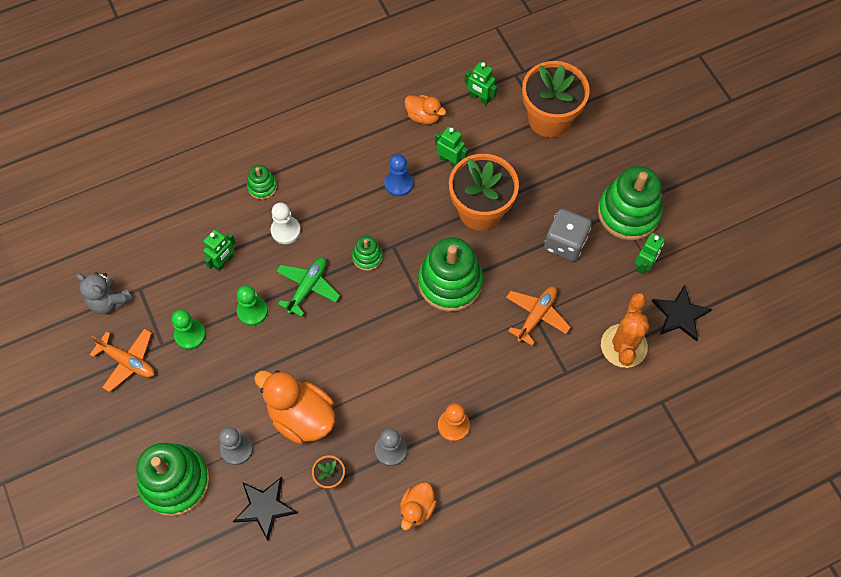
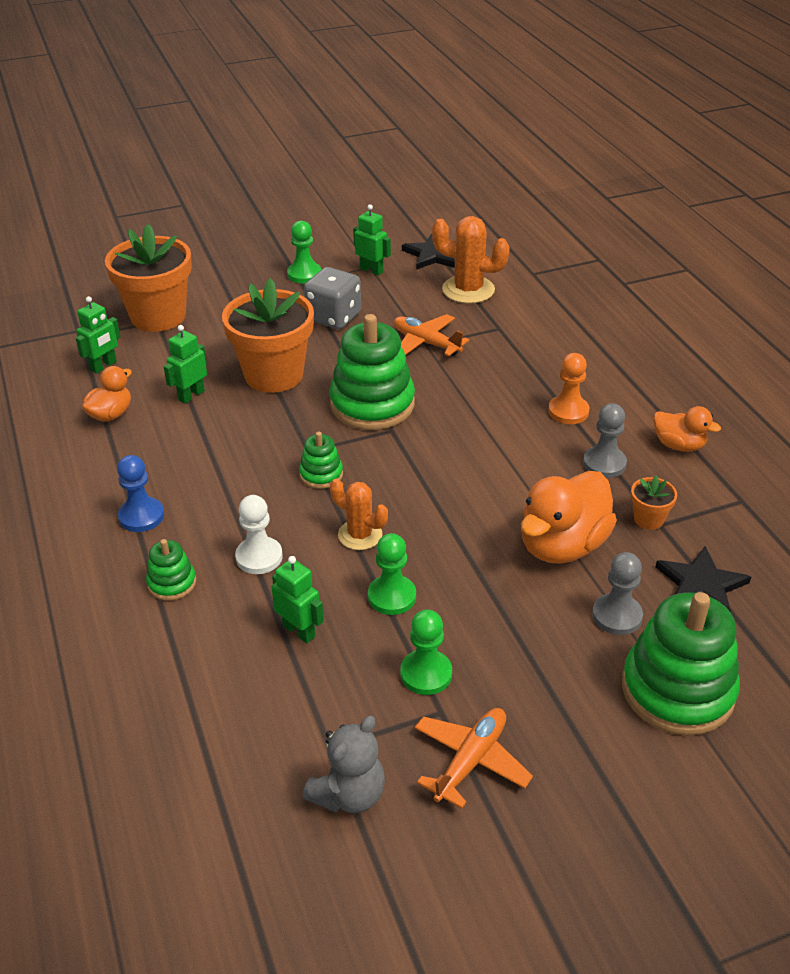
camera: 85 degrees left, 25 degrees down
(308, 287) = (360, 535): green plane -> orange cactus
(398, 183) = (212, 441): blue pawn -> blue pawn (141, 516)
(628, 213) = (304, 274): green stacking toy -> green pawn

